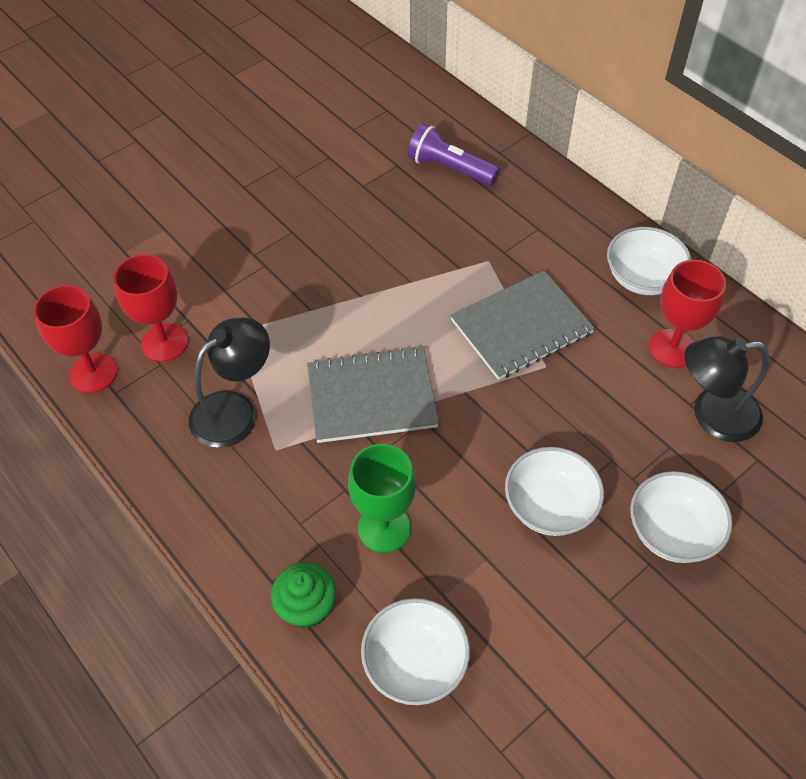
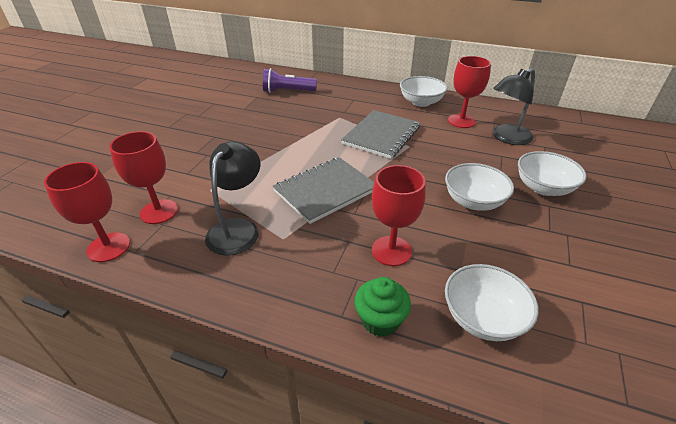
camera: 30 degrees left, 15 degrees down
(384, 528) = (391, 251): green goblet -> red goblet

